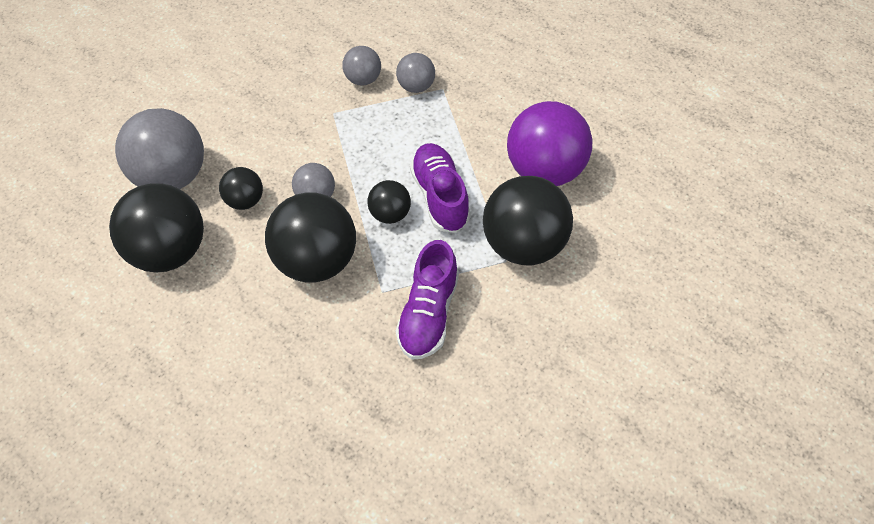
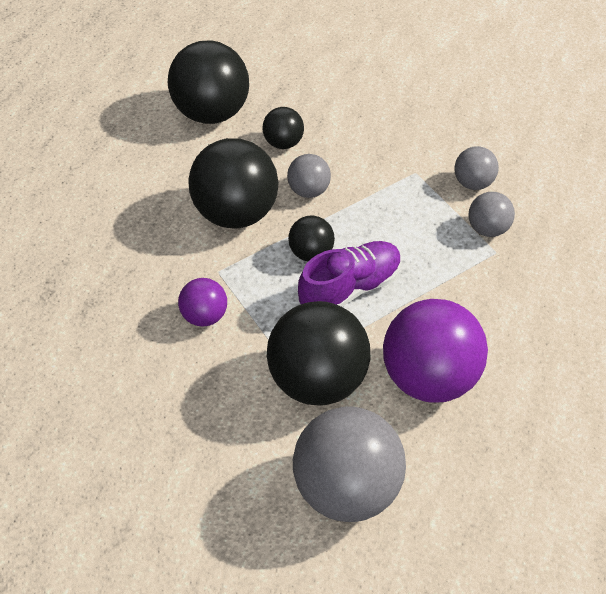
camera: 70 degrees right, 5 degrees down
(172, 176) = (290, 88): grey ball -> grey ball (346, 486)
(429, 313) = (205, 316): purple shoe -> purple ball

